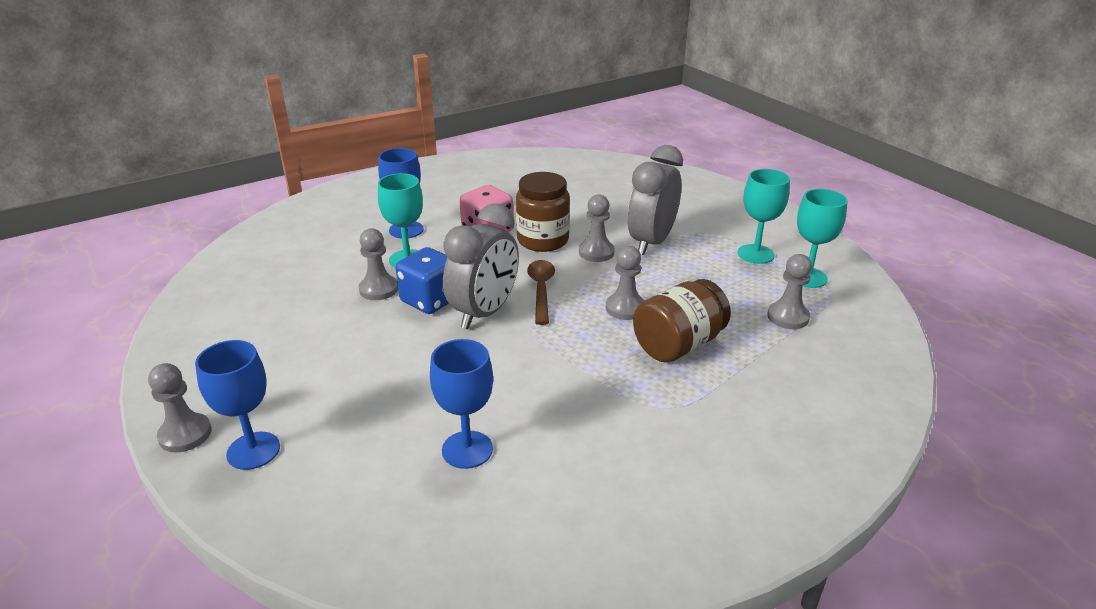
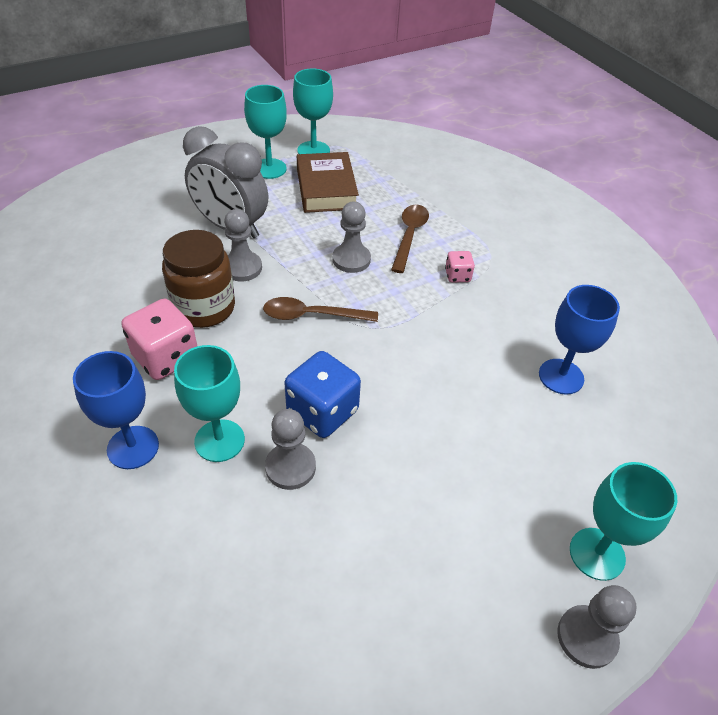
camera: 90 degrees left, 15 degrees up
(253, 450) = (597, 554): blue goblet -> turquoise goblet
(484, 313) = (352, 363): grey clock -> none
(619, 379) = (457, 276): none -> pink dice
(678, 345) = (409, 236): brown jar -> brown spoon
(739, 288) = (326, 188): none -> brown book
(788, 317) = (371, 173): grey pawn -> none

